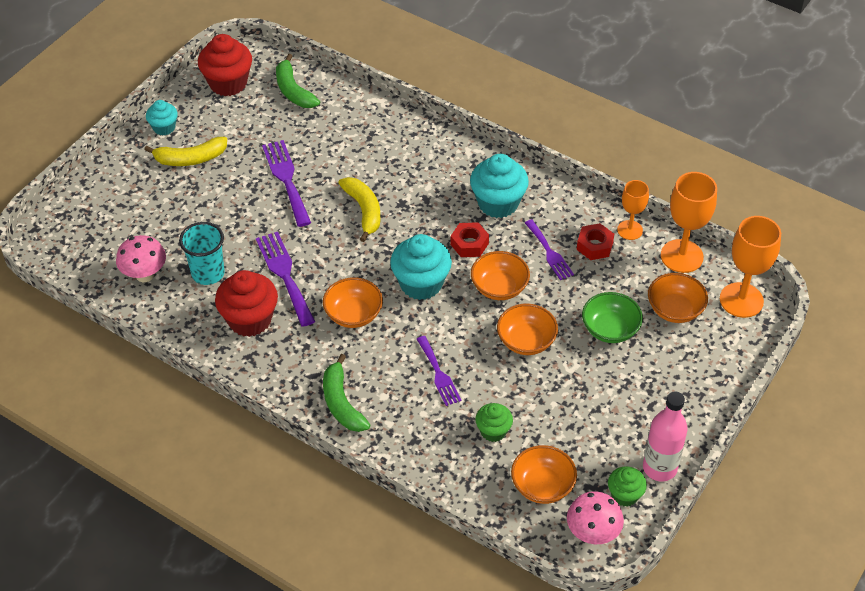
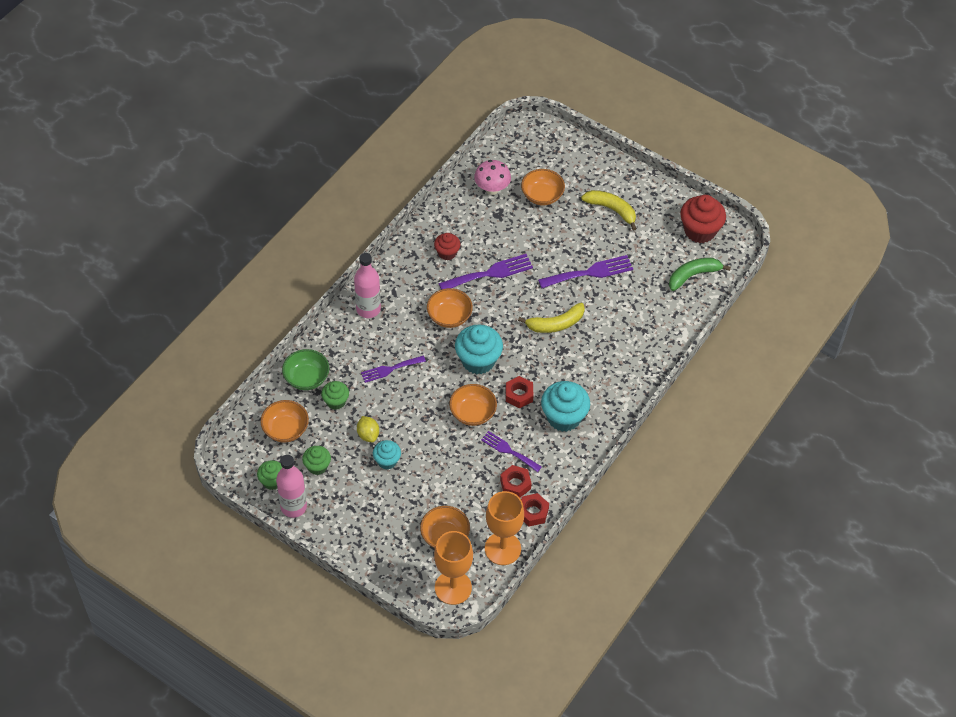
camera: 90 degrees right, 5 degrees up
(164, 127) = (646, 191): turquoise cupcake -> turquoise cupcake (387, 461)
(190, 159) = (612, 210): yellow banana -> yellow banana turned 135 degrees clockwise
(208, 273) = (492, 226): turquoise cup -> none
(249, 320) = (447, 253): red cupcake -> red cupcake, size x0.57
(341, 402) = (368, 309): green banana -> pink bottle
(526, 341) = (418, 428): orange bowl -> orange bowl (542, 196)
(541, 393) = (368, 434): none -> yellow lemon
(549, 252) = (509, 451): purple fork -> purple fork turned 60 degrees clockwise
(592, 534) = (242, 457): pink mushroom -> none
(595, 445) = (317, 466): none -> green cupcake
(610, 329) = (426, 487): green bowl -> green bowl (306, 378)
(630, 230) = (533, 512): orange goblet -> red nut

